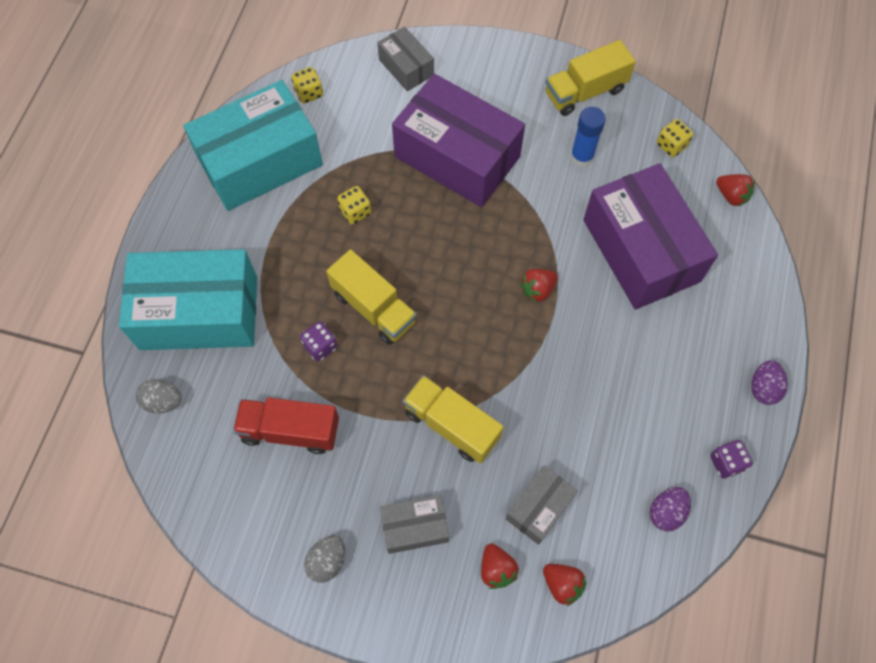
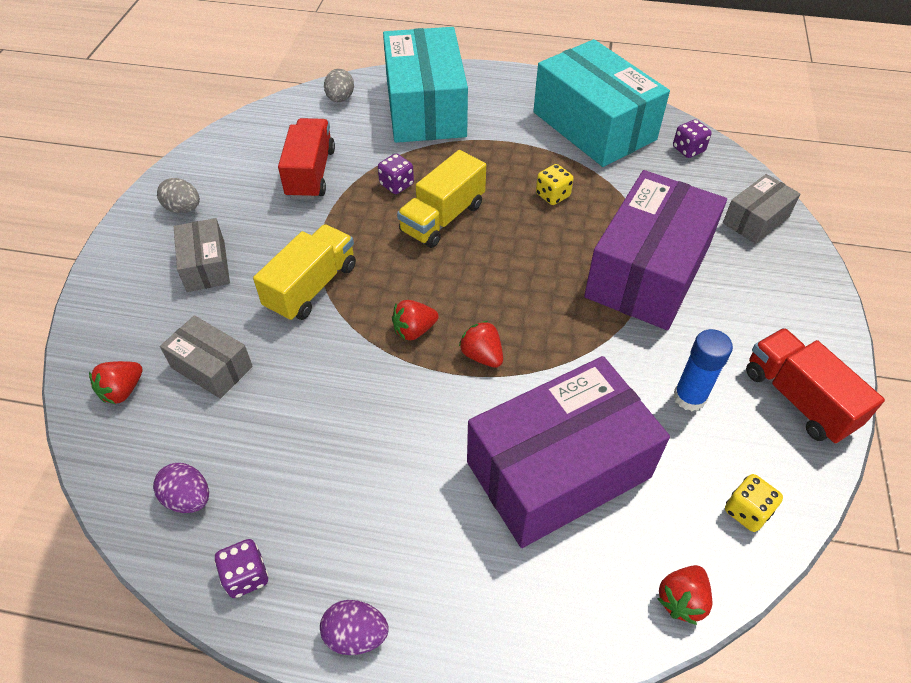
camera: 85 degrees right, 15 degrees down
(309, 93) = (688, 150): yellow dice -> purple dice
(496, 569) = (151, 332): red strawberry -> red strawberry (414, 330)
(585, 92) = (798, 399): yellow truck -> red truck

